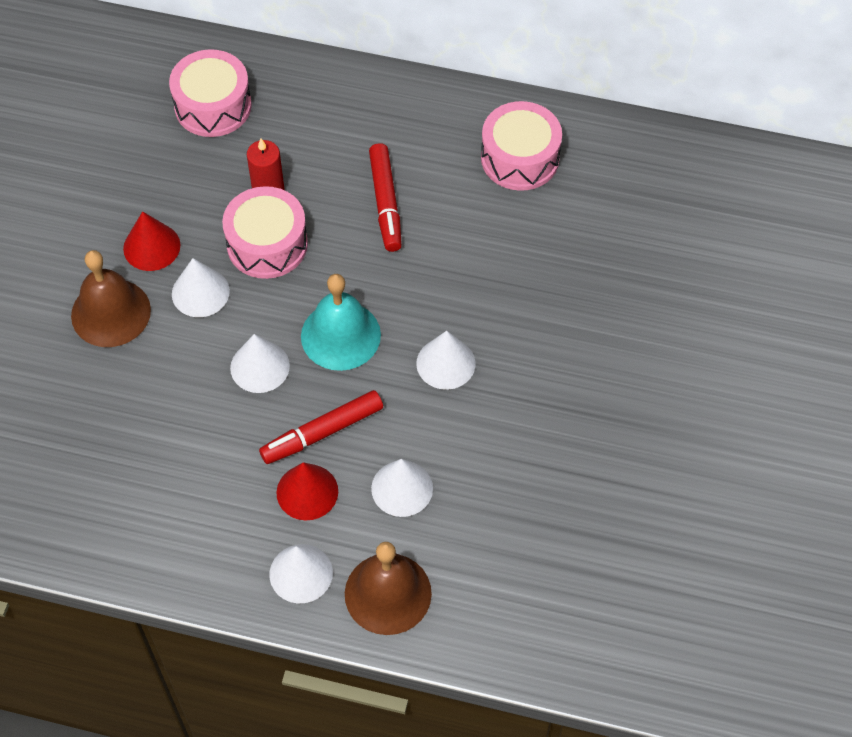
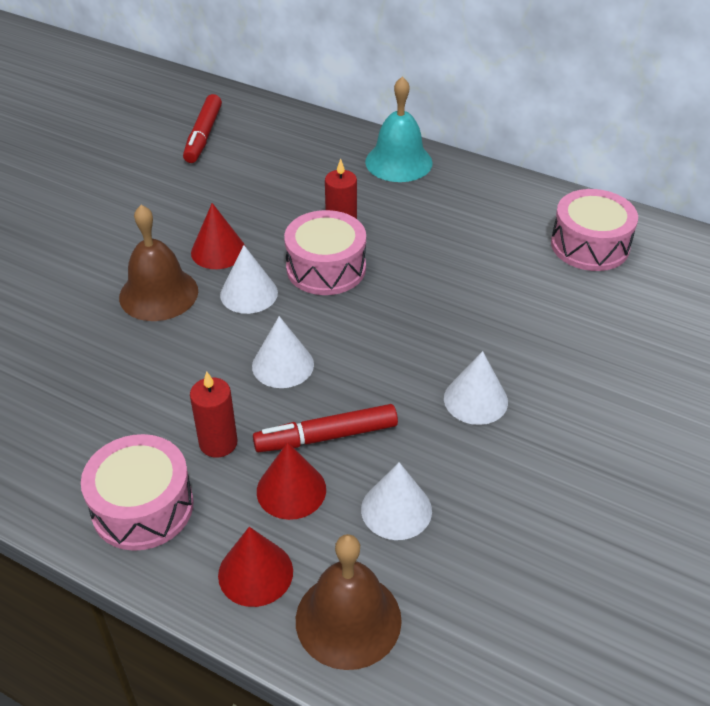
camera: 15 degrees right, 15 degrees down
(213, 106) = (314, 163): pink drum -> pink drum (142, 507)
(228, 462) = (218, 443): none -> red candle
(301, 573) = (255, 573): white cone -> red cone
(340, 335) = (373, 354): turquoise bell -> turquoise bell (398, 162)
(385, 203) = (449, 257): red marker -> red marker (203, 135)

